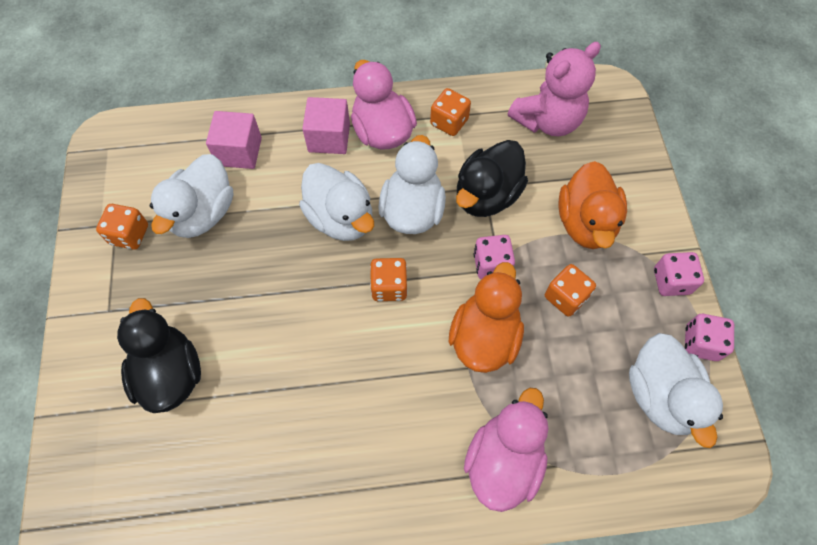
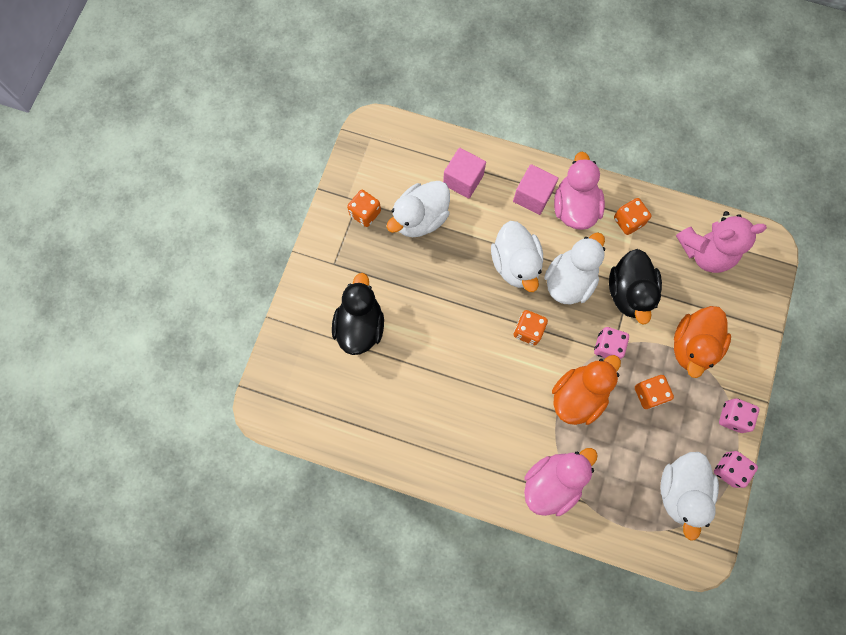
camera: 25 degrees right, 10 degrees up
(487, 195) = (629, 293): black duck -> black duck turned 60 degrees counterclockwise

